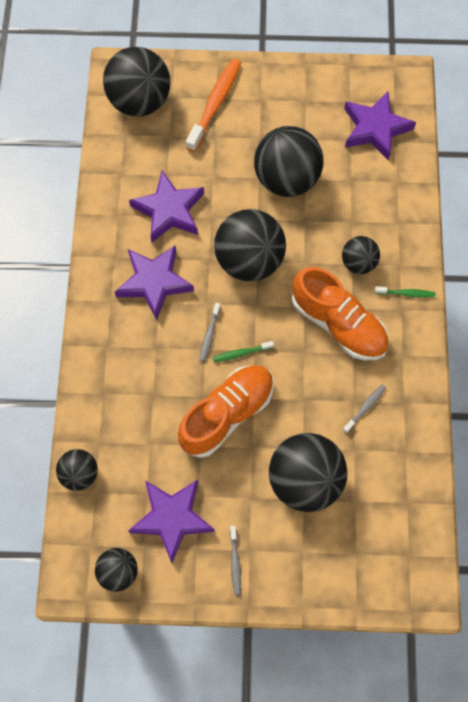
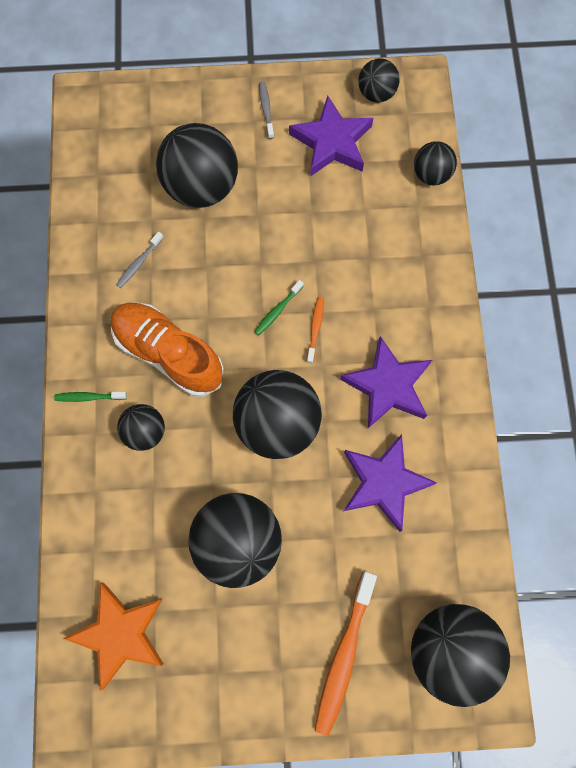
camera: 175 degrees right, 5 degrees up
(209, 335) = (315, 328): grey toothbrush -> orange toothbrush
(227, 414) = (287, 244): orange shoe -> none
(241, 353) = (277, 310): green toothbrush -> green toothbrush turned 150 degrees clockwise
(375, 128) = (120, 633): purple star -> orange star

